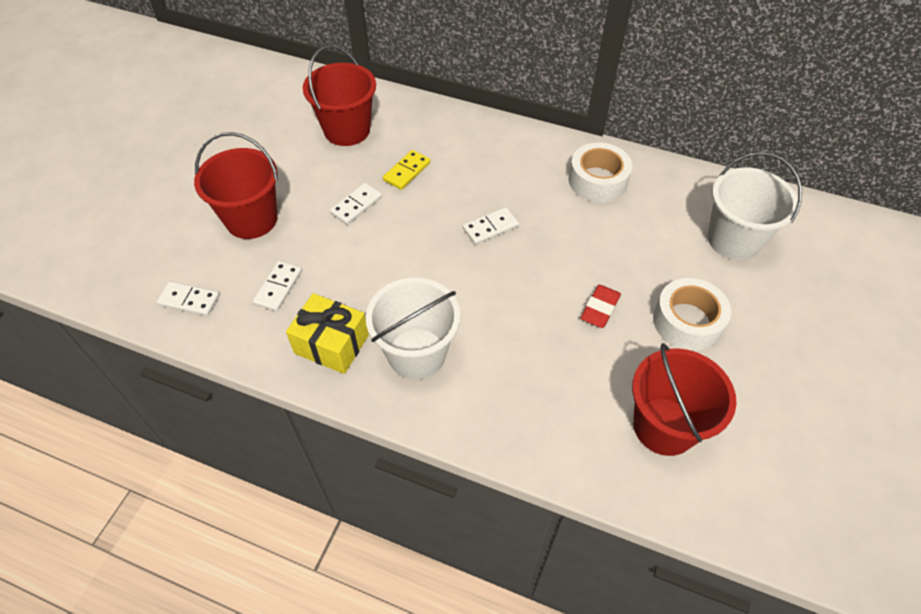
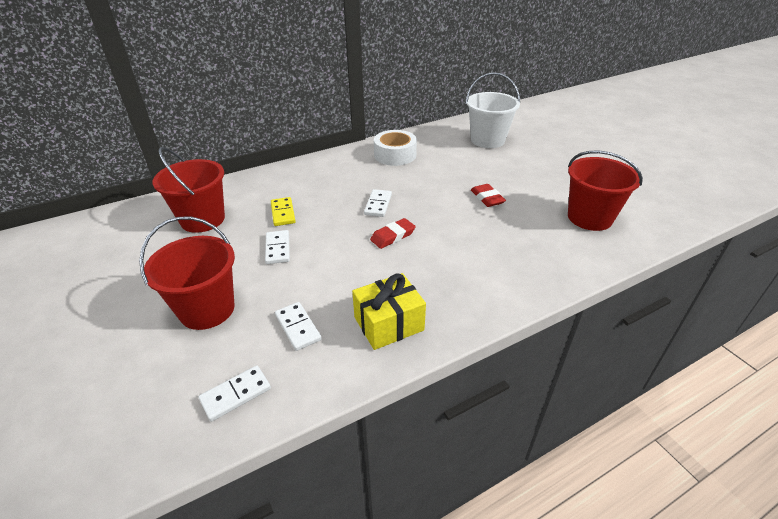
camera: 50 degrees left, 15 degrees down
(416, 353) = (444, 284): white bucket -> none
(451, 271) = (392, 236): none -> red eraser
(687, 321) = (526, 177): white tape -> none

